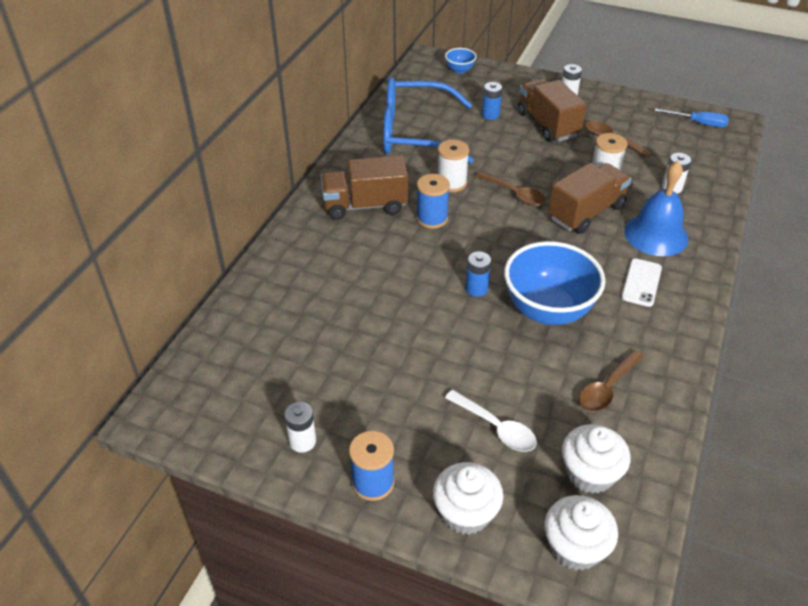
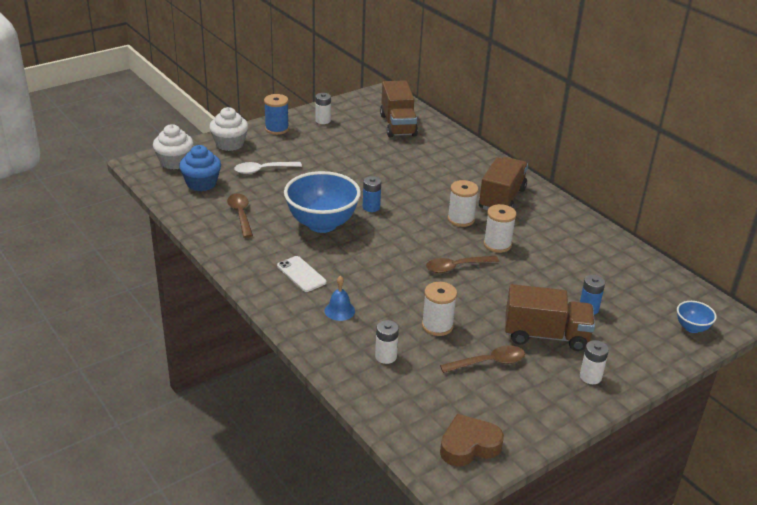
camera: 120 degrees right, 10 degrees down
(414, 133) = (586, 255): blue glasses -> none
(432, 218) = (461, 219): blue spool -> white spool
(586, 212) = (400, 290): brown truck -> brown truck (398, 125)
(590, 473) = (201, 183): white cupcake -> blue cupcake
(656, 235) = (339, 310): blue bell -> blue bell, size x0.51
(698, 123) = (469, 445): blue screwdriver -> brown heart

